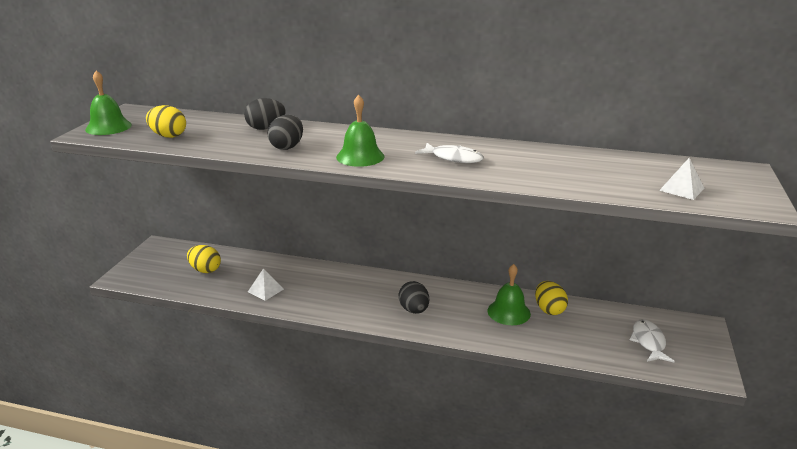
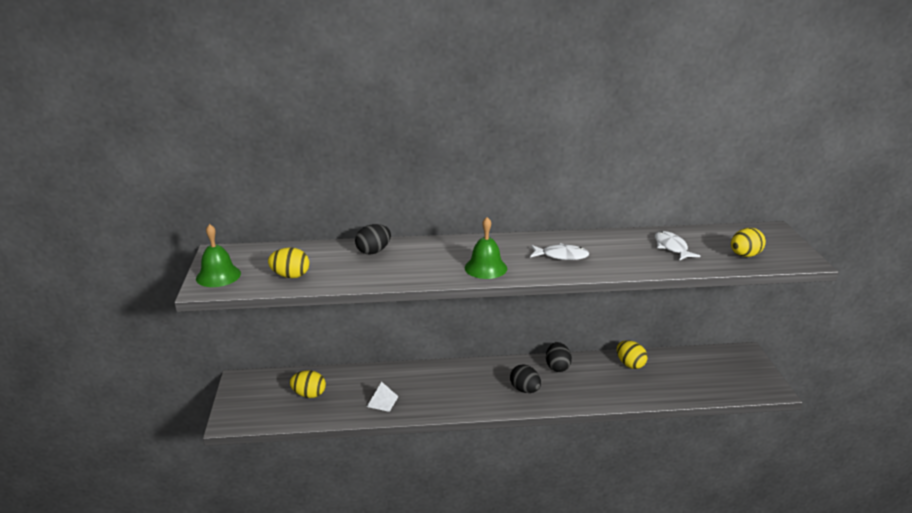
camera: 20 degrees left, 0 degrees up
(287, 147) = (413, 269): black egg -> black egg (557, 367)
(509, 312) = (601, 374): green bell -> none
(648, 342) = (716, 375): white fish -> white fish (671, 247)
(681, 189) = (744, 255): white pyramid -> yellow egg

